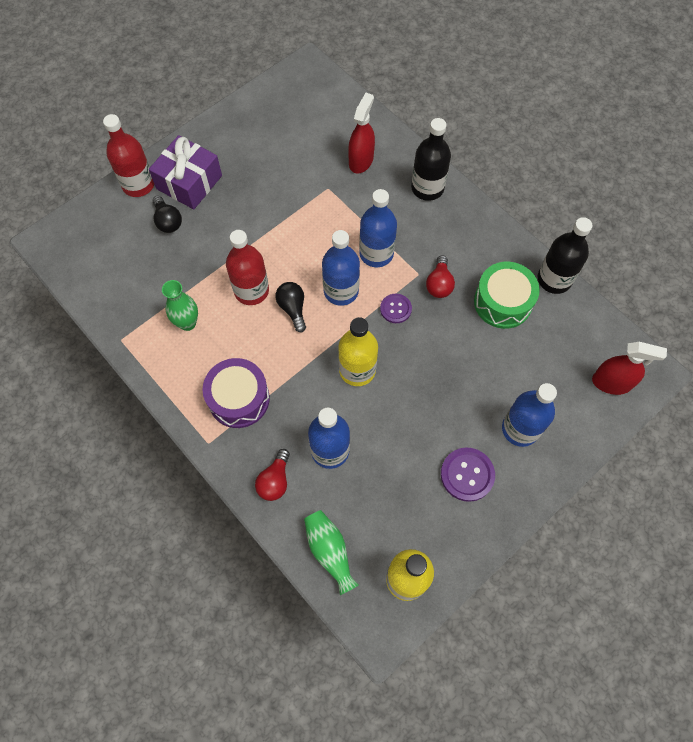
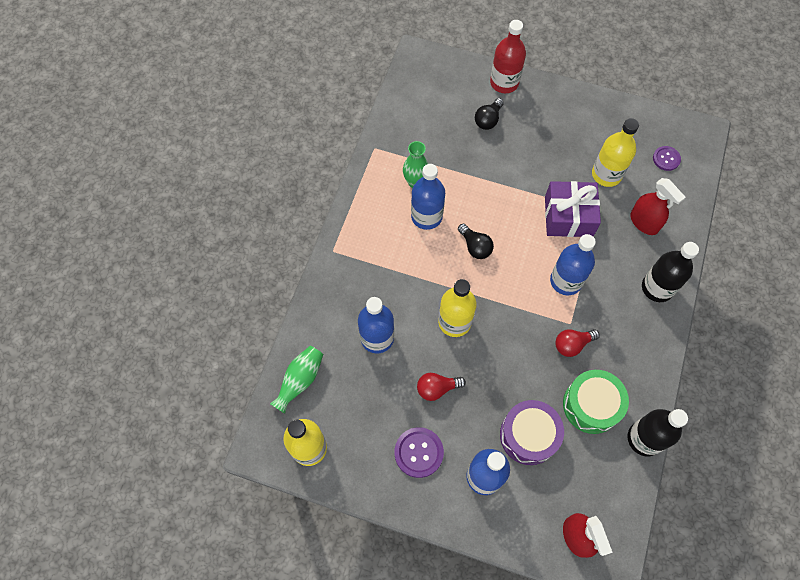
camera: 60 degrees right, 0 degrees up
(189, 182) = (531, 114): purple gift -> purple gift (568, 216)
(239, 399) = (378, 251): purple drum -> purple drum (528, 435)
(251, 290) = (470, 209): red bottle -> none
(275, 481) = (331, 312): red light bulb -> red light bulb (437, 388)
(293, 308) = (475, 247): black light bulb -> black light bulb turned 105 degrees clockwise
(295, 160) = (606, 174): none -> yellow bottle
(341, 291) = (514, 273): blue bottle -> blue bottle (426, 216)
(361, 160) = (644, 222): red spray bottle -> red spray bottle turned 60 degrees clockwise
(395, 309) = (526, 322): purple button -> purple button (666, 159)

